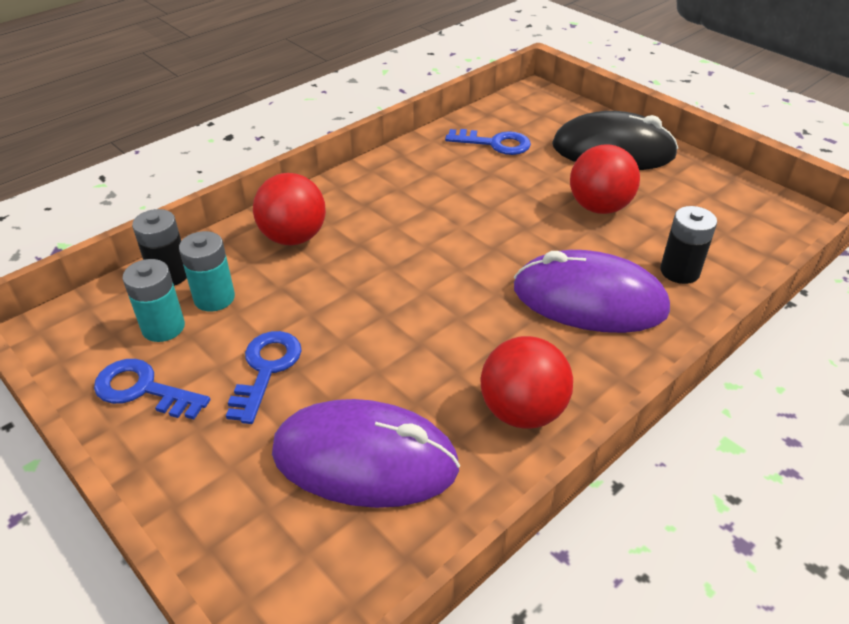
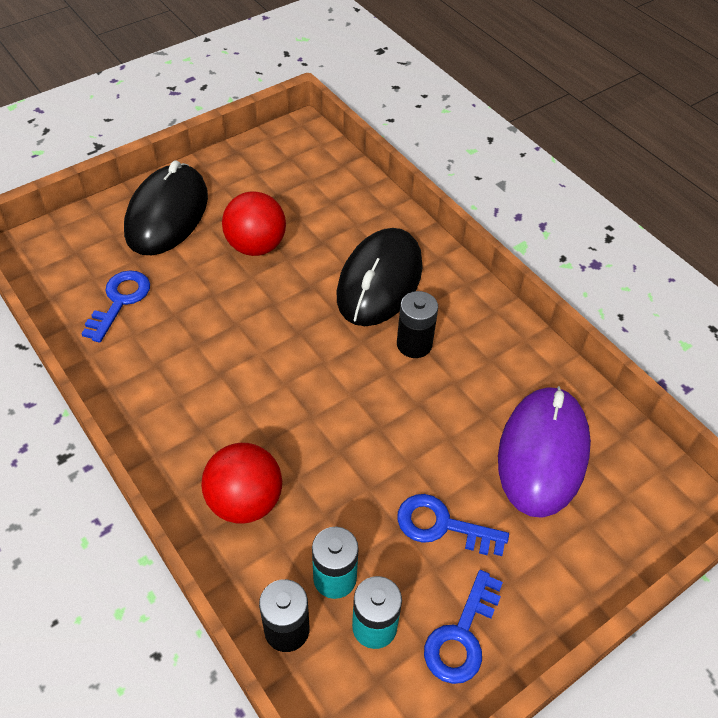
camera: 85 degrees left, 10 degrees up
(522, 411) = (497, 347): red ball -> none
(589, 299) = (379, 281): purple mouse -> black mouse
(679, 271) = (354, 219): black battery -> black battery (414, 344)

